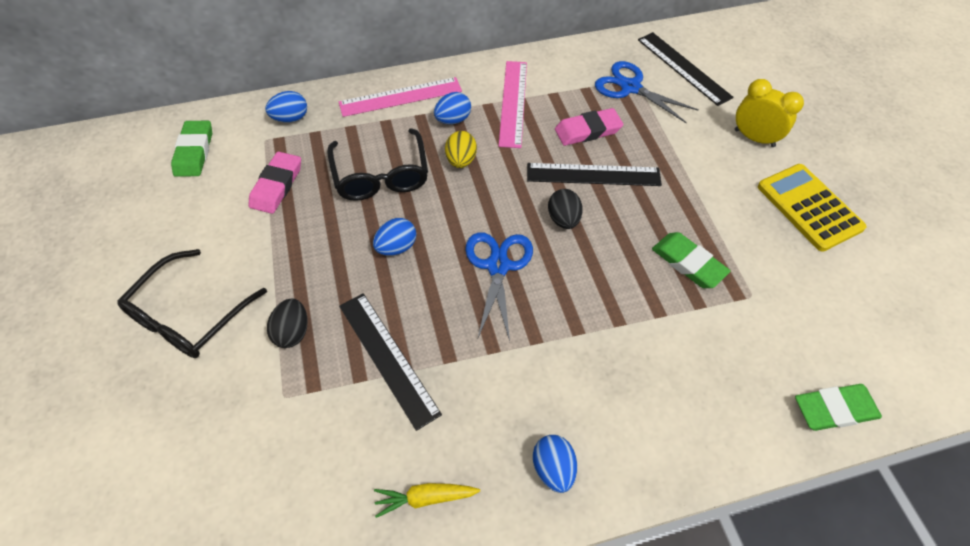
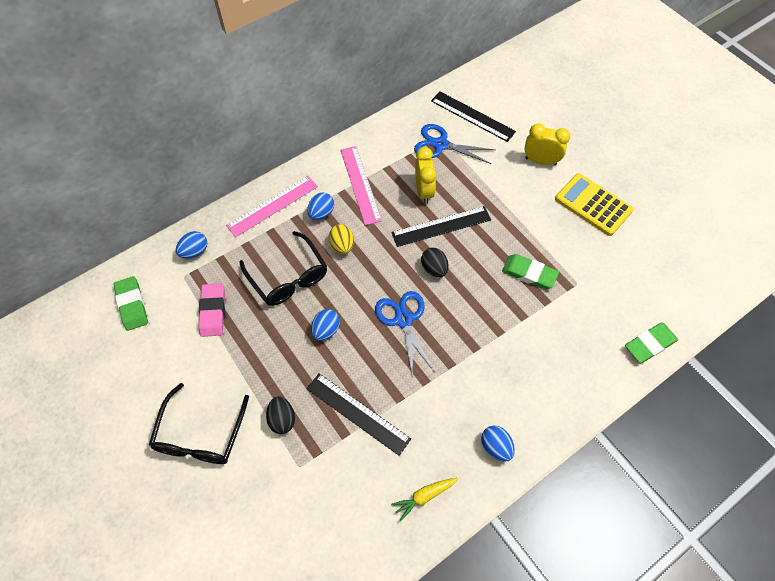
camera: 20 degrees left, 5 degrees up
(588, 130) = (424, 191): pink eraser -> yellow clock

